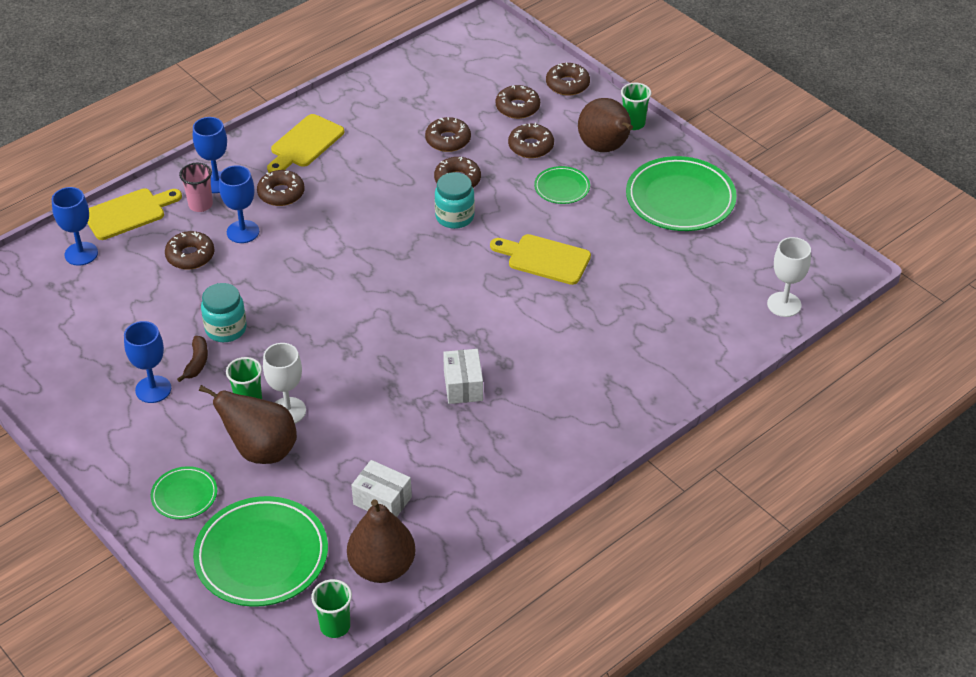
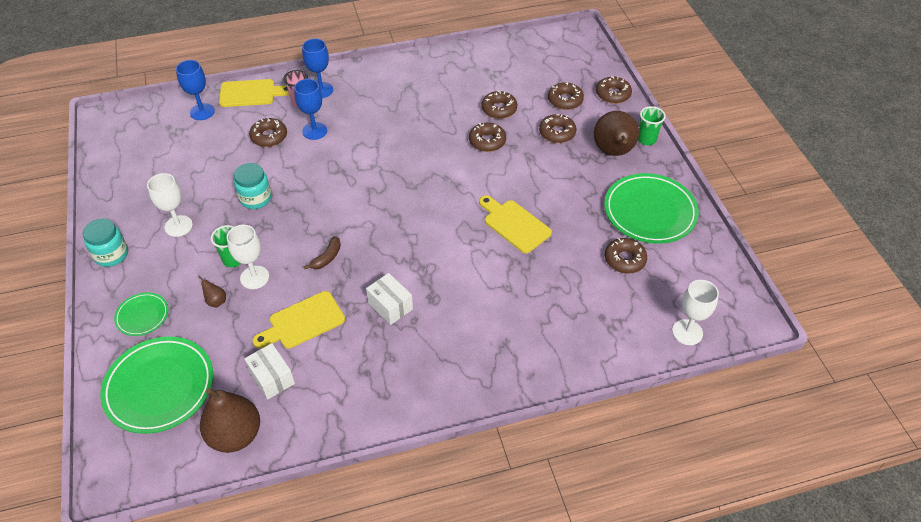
camera: 25 degrees right, 5 degrees up
(153, 389) = (178, 226): blue goblet -> white goblet
(197, 363) = (220, 217): brown banana -> brown banana (327, 258)
(261, 450) = (216, 301): brown pear -> brown pear, size x0.41
(281, 193) = (358, 111): brown donut -> brown donut (624, 259)
(304, 144) = (397, 81): yellow cutting board -> yellow cutting board (303, 322)
(335, 626) = (169, 470): green cup -> none
(454, 217) = (468, 169): turquoise jar -> turquoise jar (111, 255)
(463, 386) = (390, 306): white box -> white box turned 60 degrees counterclockwise
(562, 188) = (561, 172): green plate -> none

